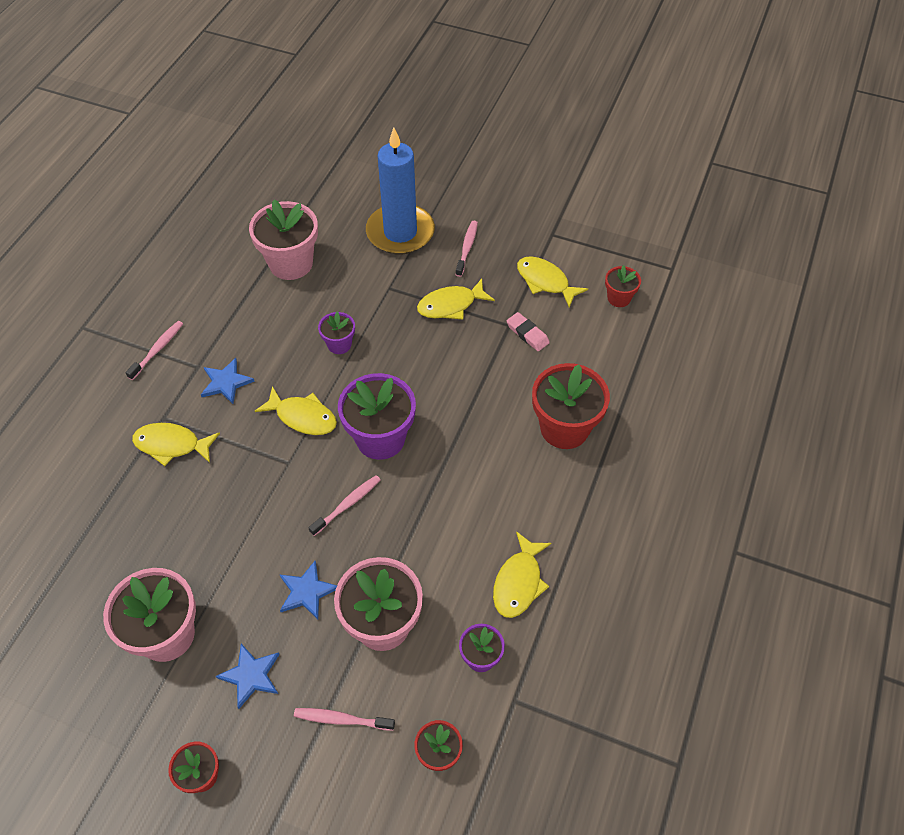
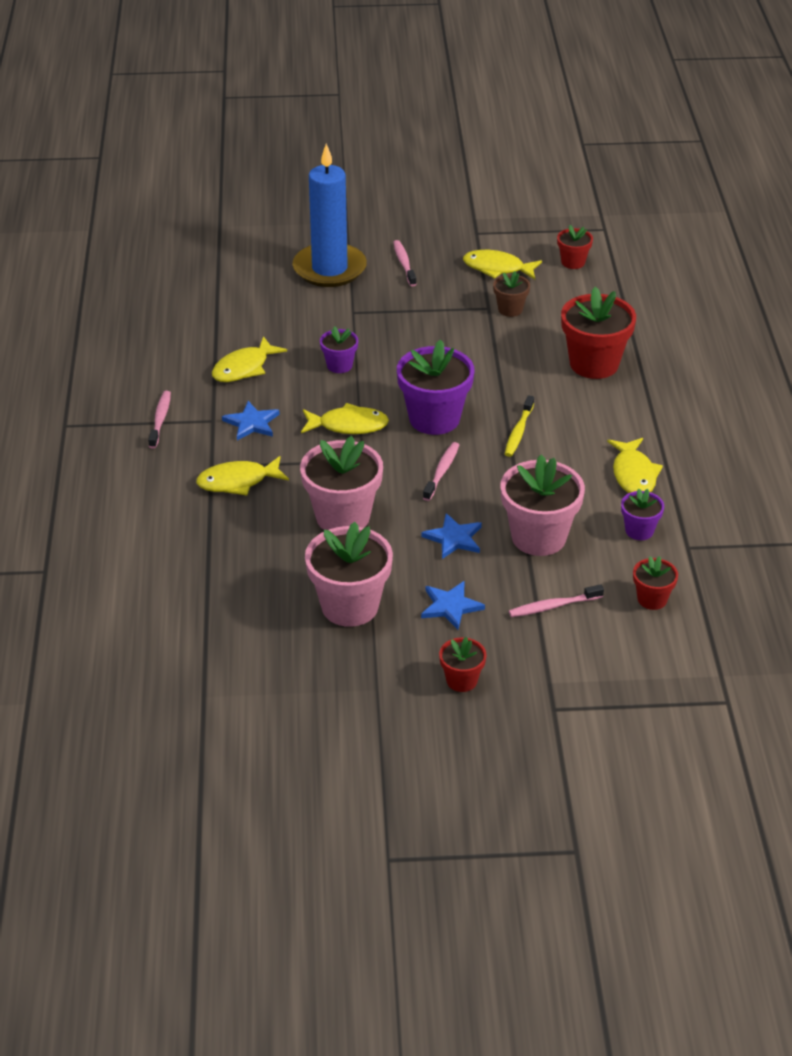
camera: 25 degrees left, 15 degrees down
(291, 263) = (239, 320): pink flower pot -> pink flower pot (343, 517)
(445, 484) = (519, 431): none -> yellow toothbrush
(450, 305) = (422, 308): yellow fish -> yellow fish (244, 368)
(527, 334) = (510, 309): pink eraser -> brown flower pot

